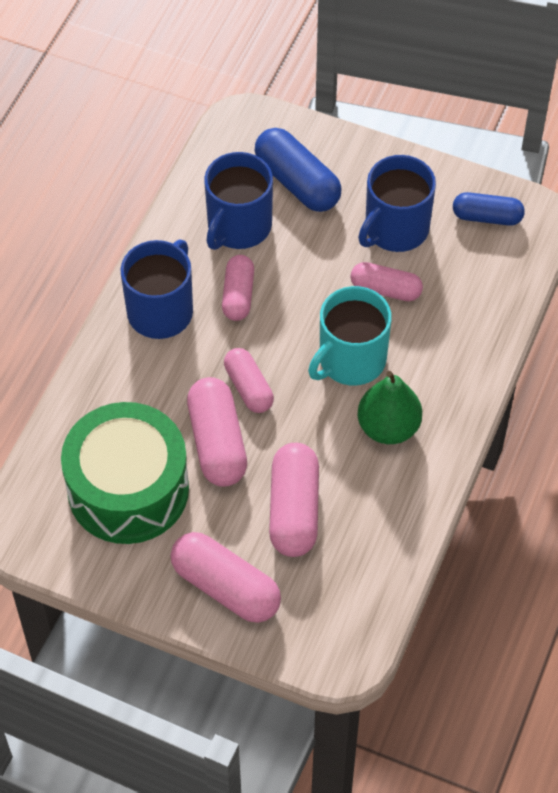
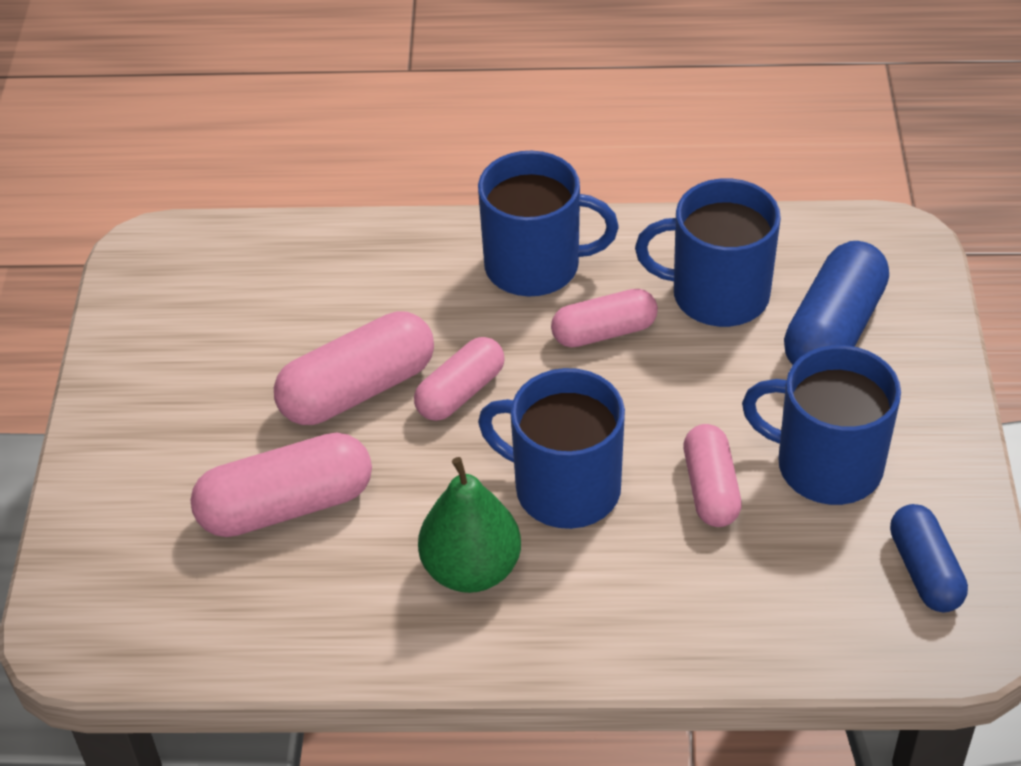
camera: 70 degrees right, 10 degrees down
(128, 489) = (248, 327): green drum -> none
(226, 587) = (138, 473): pink capsule -> none
(350, 360) = (564, 488): turquoise mug -> blue mug

